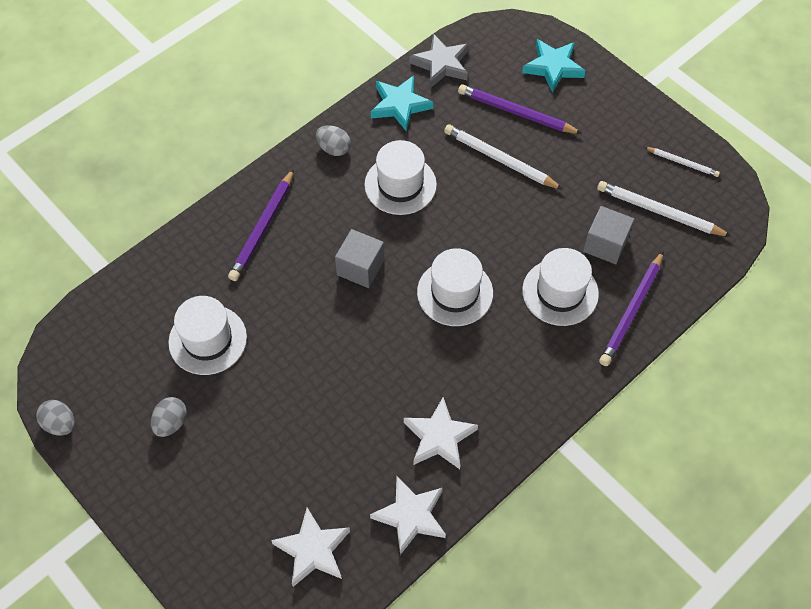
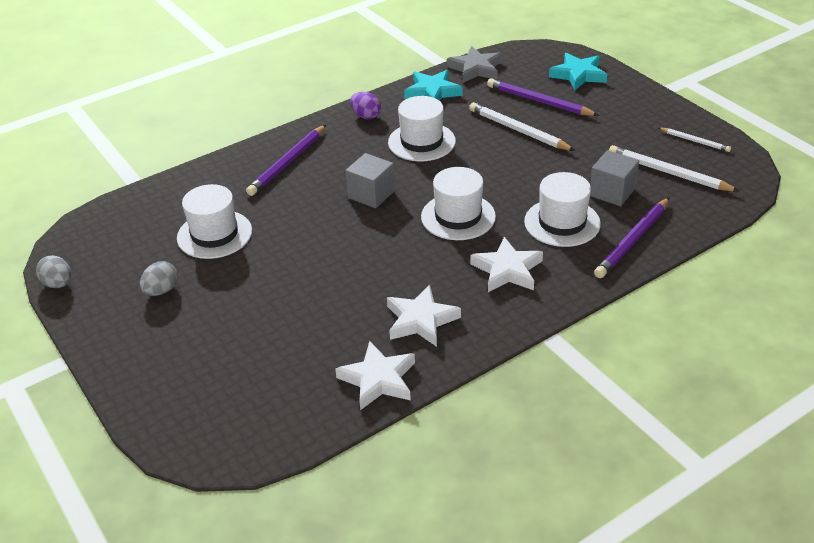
camera: 10 degrees right, 20 degrees down
(313, 550) = (271, 398): white star -> white star (507, 270)
(334, 148) = (366, 116): grey egg -> purple egg

